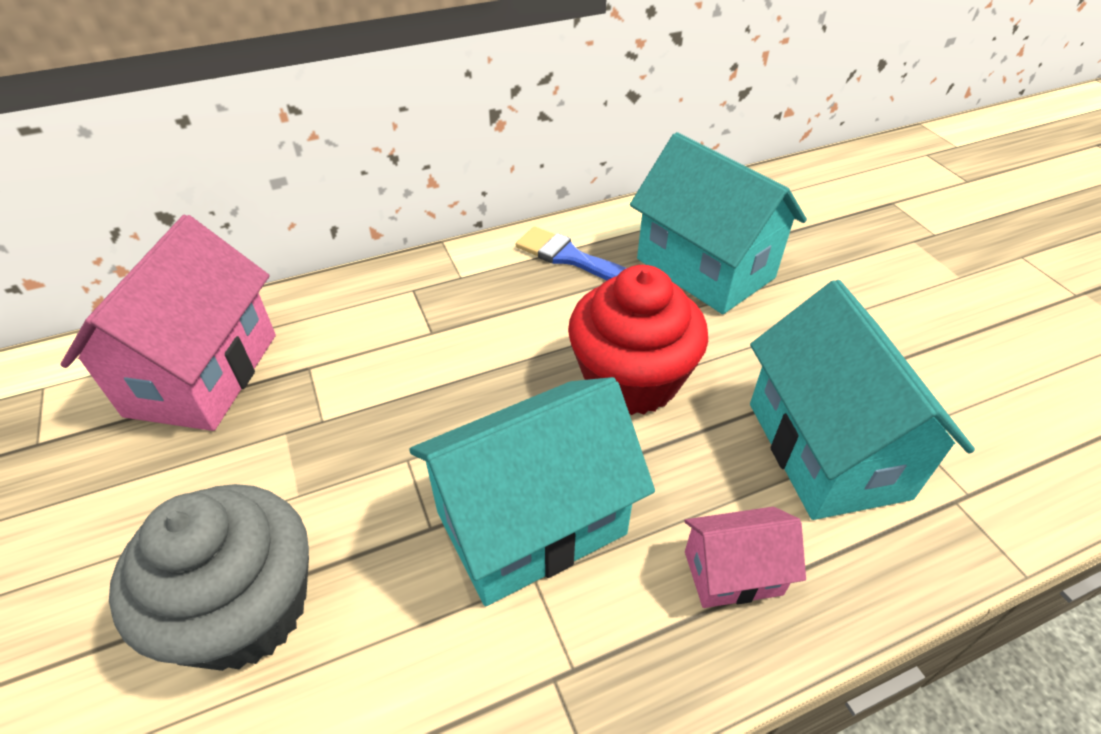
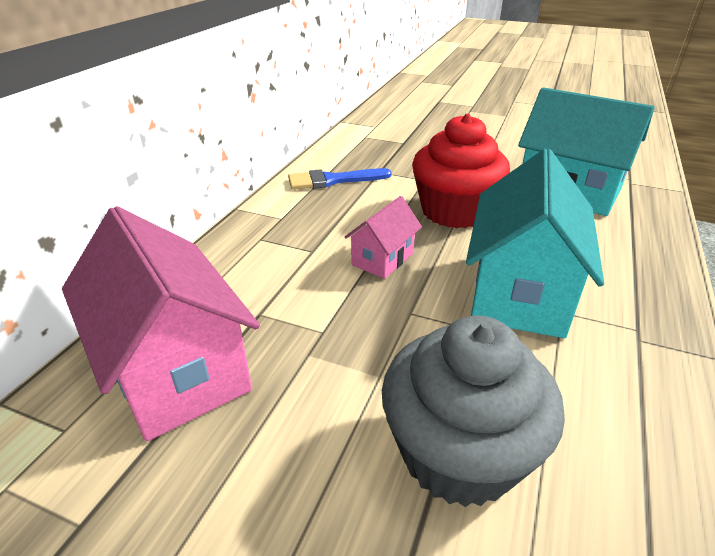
camera: 45 degrees left, 10 degrees down
(705, 268) = (406, 155): turquoise house -> none
(733, 573) = (618, 251): pink house -> pink house (382, 259)

